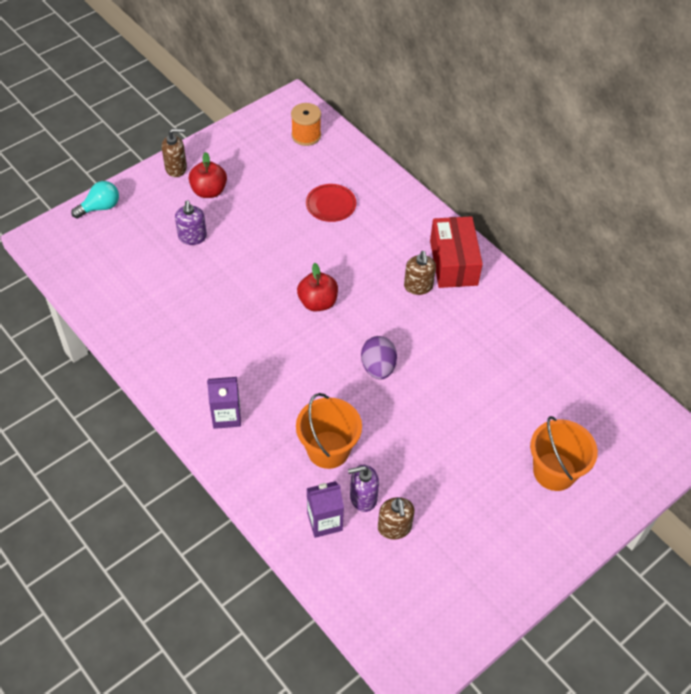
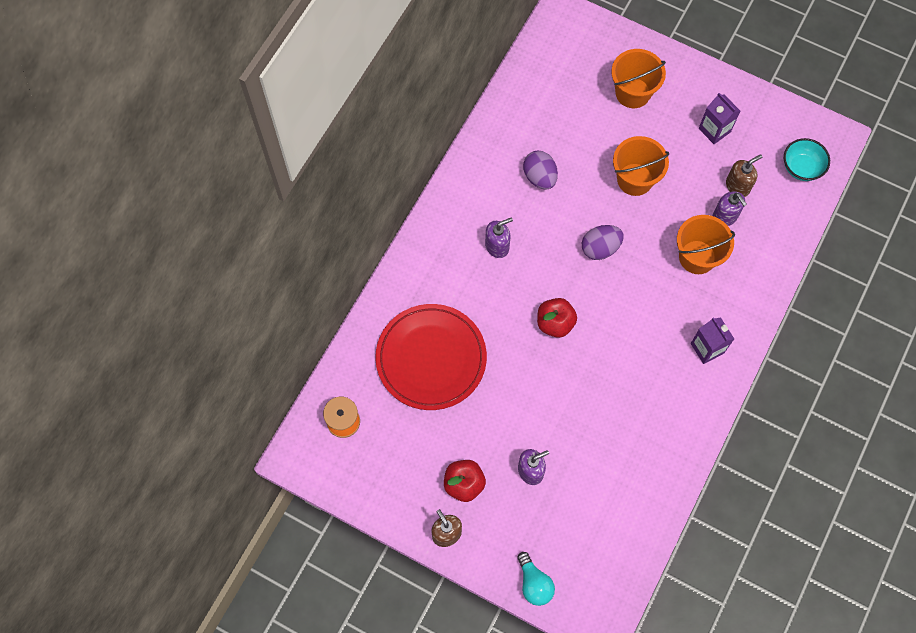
camera: 110 degrees left, 15 degrees up
(100, 207) = (534, 583): turquoise light bulb -> turquoise light bulb turned 150 degrees counterclockwise
(324, 521) = (759, 236): purple carton -> purple carton (714, 130)
(331, 205) = (431, 358): red plate -> red plate, size x2.07
(390, 610) = (801, 168): none -> turquoise bowl
(418, 286) = (497, 246): brown soap dispenser -> purple soap dispenser
(444, 429) = (635, 179): none -> orange bucket
(453, 262) = (455, 226): red box -> none
(480, 346) = (539, 177): none -> purple egg

